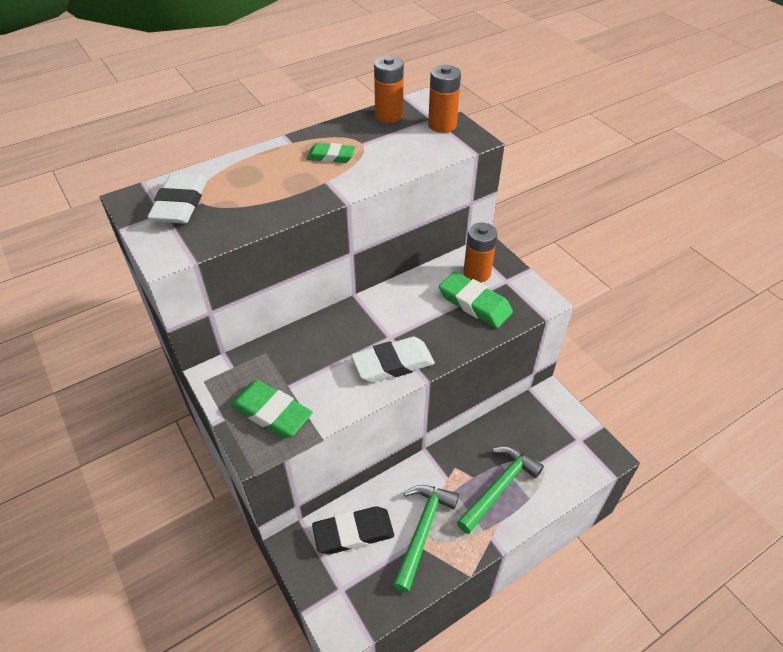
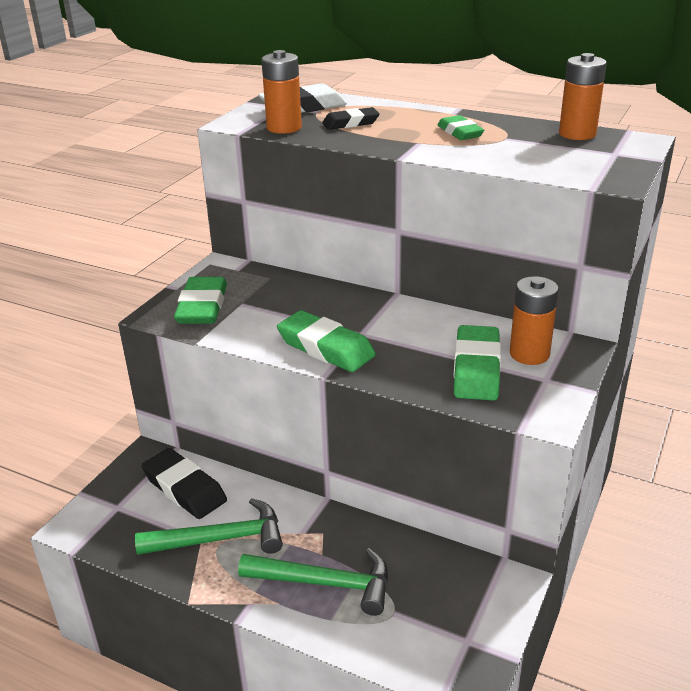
camera: 60 degrees right, 15 degrees down
(250, 195) = (350, 123): none -> black eraser
(393, 364) = (326, 348): white eraser -> green eraser
(442, 125) = (611, 160): orange battery -> orange battery (284, 128)

